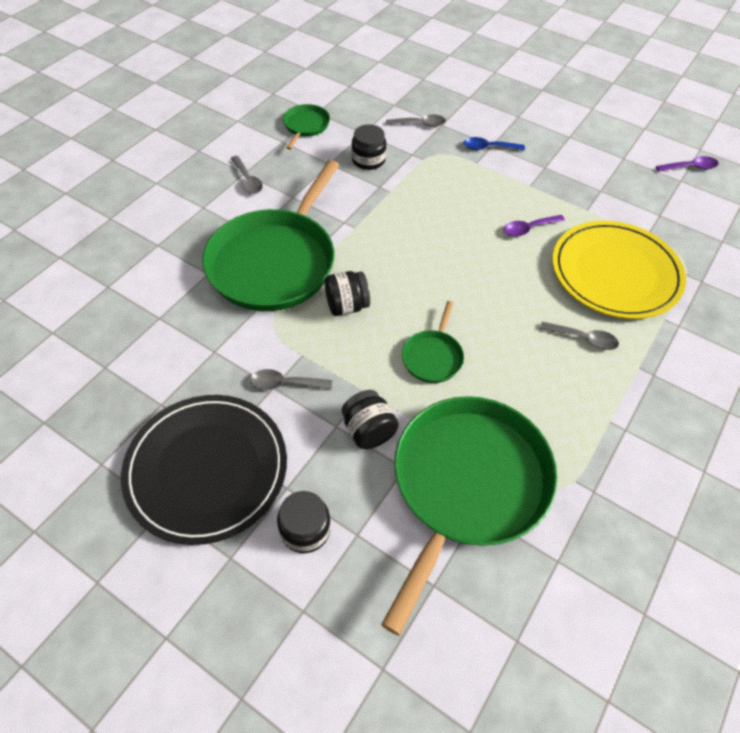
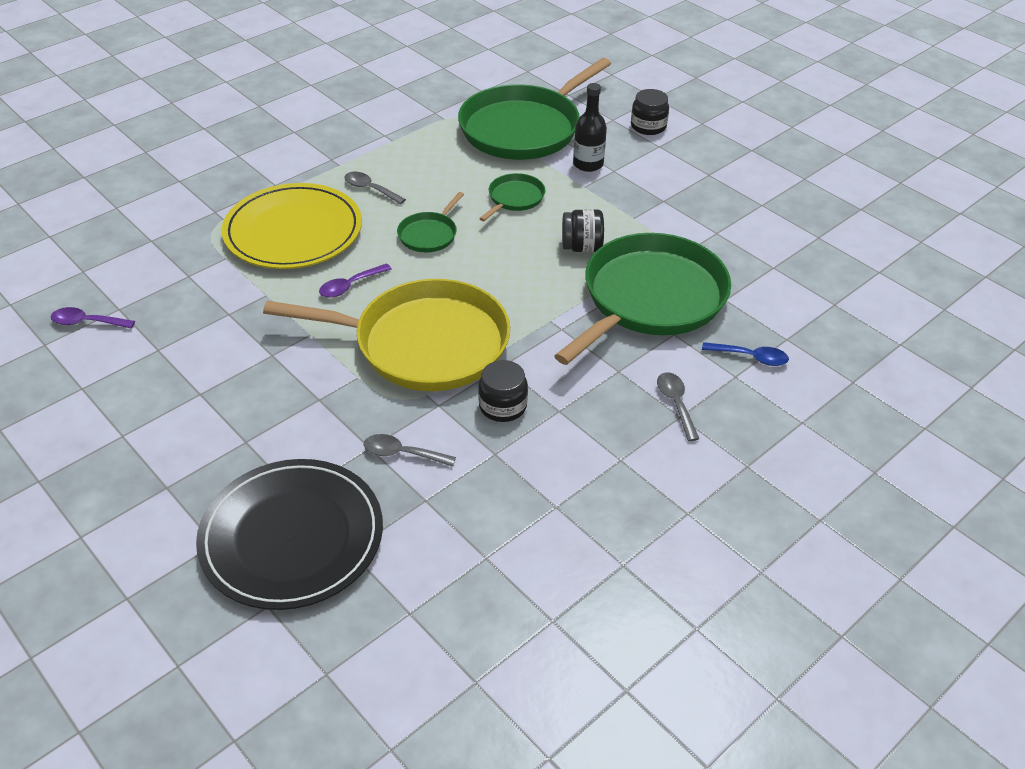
camera: 165 degrees left, 10 degrees down
(206, 469) = (720, 163): black plate -> black plate (292, 537)
(285, 384) = (652, 201): grey spoon -> none
(305, 126) = (579, 482): green pan -> green pan (429, 234)
(368, 431) = (588, 164): black jar -> black bottle
(443, 193) = (424, 343): none -> yellow pan
(488, 148) = (326, 396): blue spoon -> blue spoon (751, 357)
(528, 229) = (350, 286): purple spoon -> purple spoon turned 150 degrees clockwise

